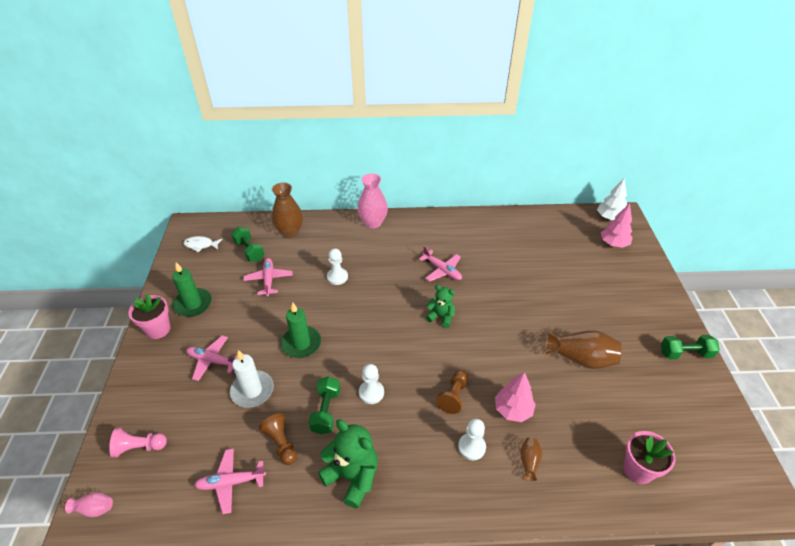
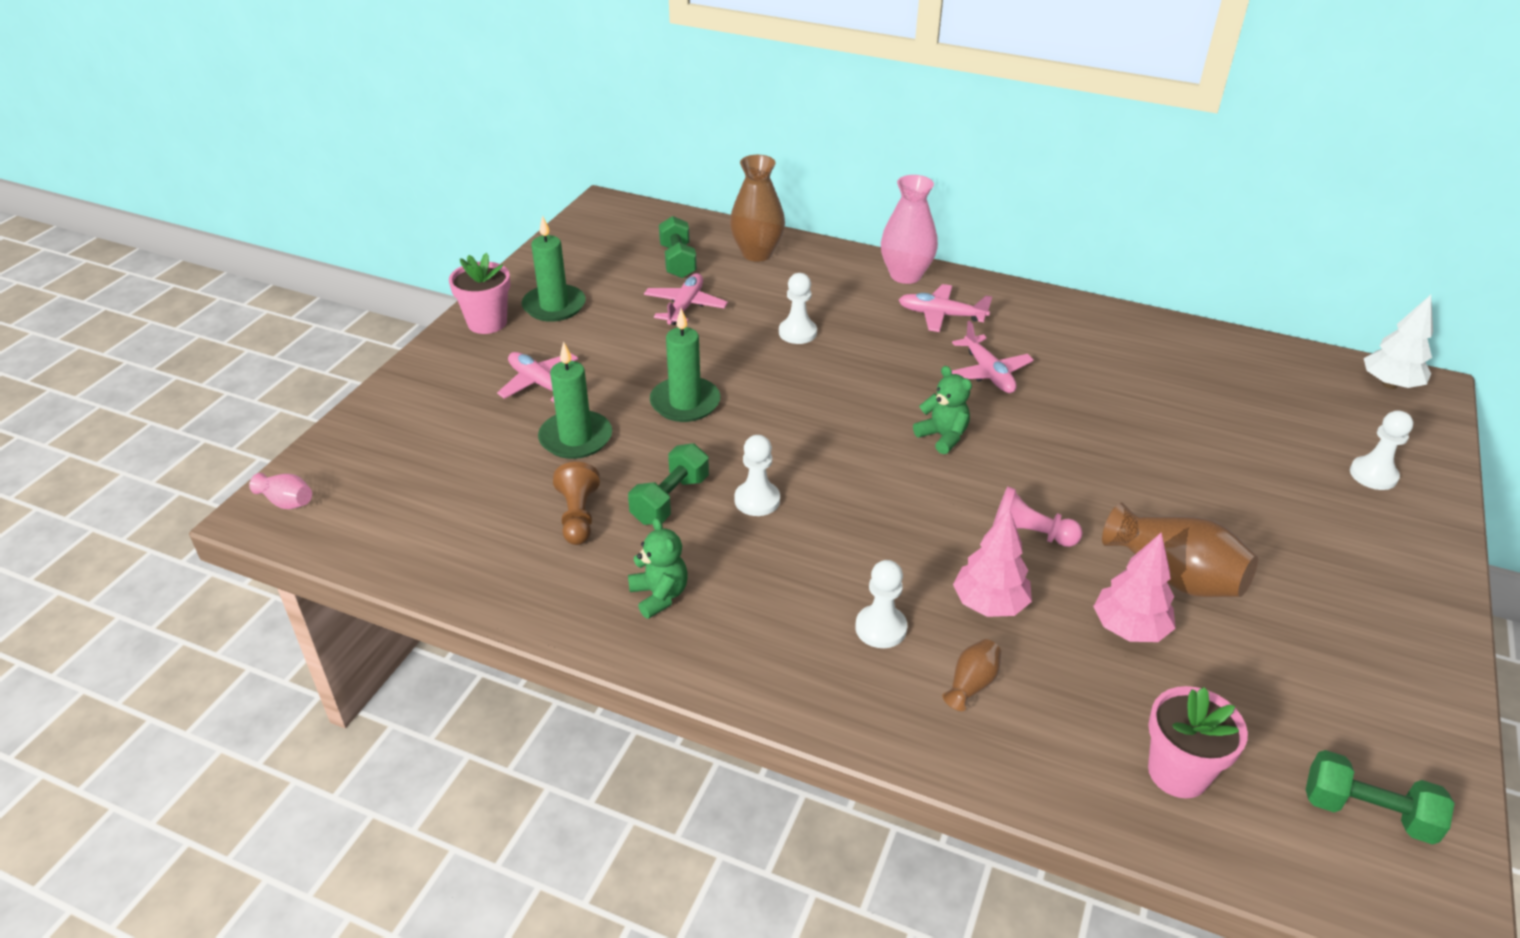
camera: 25 degrees right, 5 degrees down
(139, 447) = (382, 453): pink pawn -> pink pawn (1029, 534)
(201, 245) = (609, 235): white fish -> none
(230, 482) = (478, 537): pink plane -> pink plane (941, 315)
(252, 390) = (576, 438): white candle -> green candle
(352, 477) = (659, 595): green teddy bear -> green teddy bear, size x0.61
(453, 396) = (893, 550): brown pawn -> none
(613, 244) = (1369, 426): pink tree -> pink tree (1129, 629)
(628, 270) = (1373, 475): none -> white pawn
(685, 353) = (1410, 639): green dumbbell -> green dumbbell (1367, 812)

